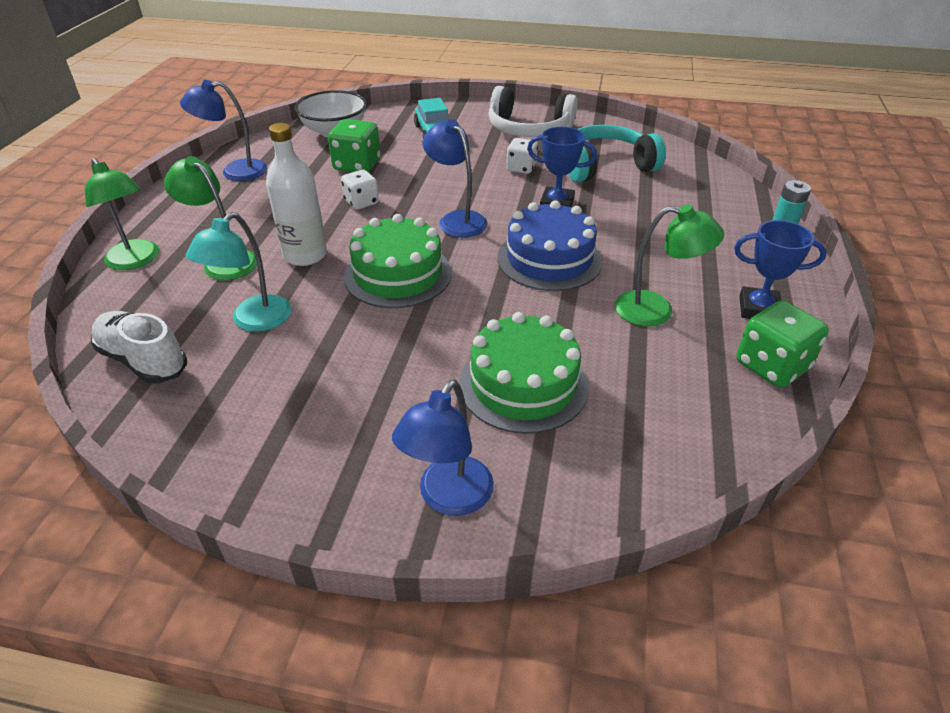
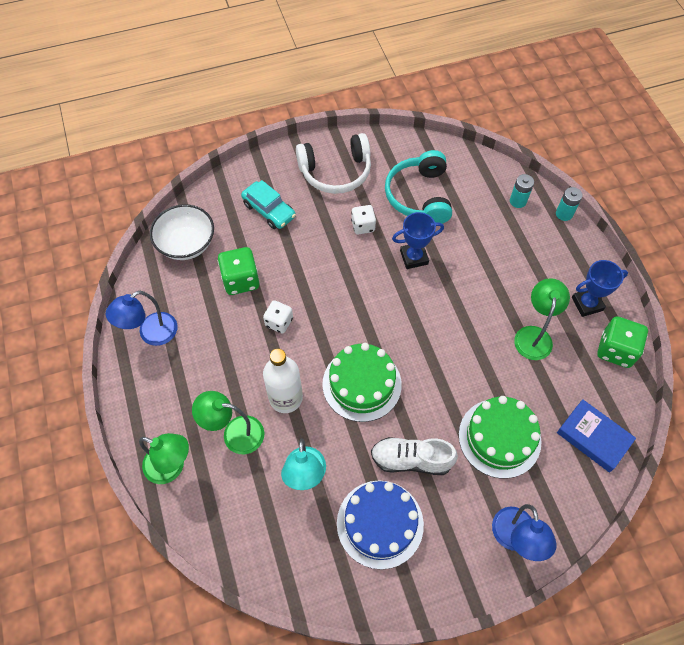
camera: 30 degrees left, 20 degrees up
(143, 360) = (267, 547): white shoe -> white shoe (411, 460)
(456, 220) = (359, 308): blue lamp -> none
(549, 259) = (445, 319): blue cake -> blue cake (380, 523)
(606, 166) = (419, 196): turquoise headphones -> turquoise headphones turned 45 degrees counterclockwise
(656, 310) = (534, 335): green lamp -> green lamp turned 60 degrees counterclockwise
(666, 441) = (593, 437): none -> blue book
(726, 201) = (518, 201): none -> turquoise battery

